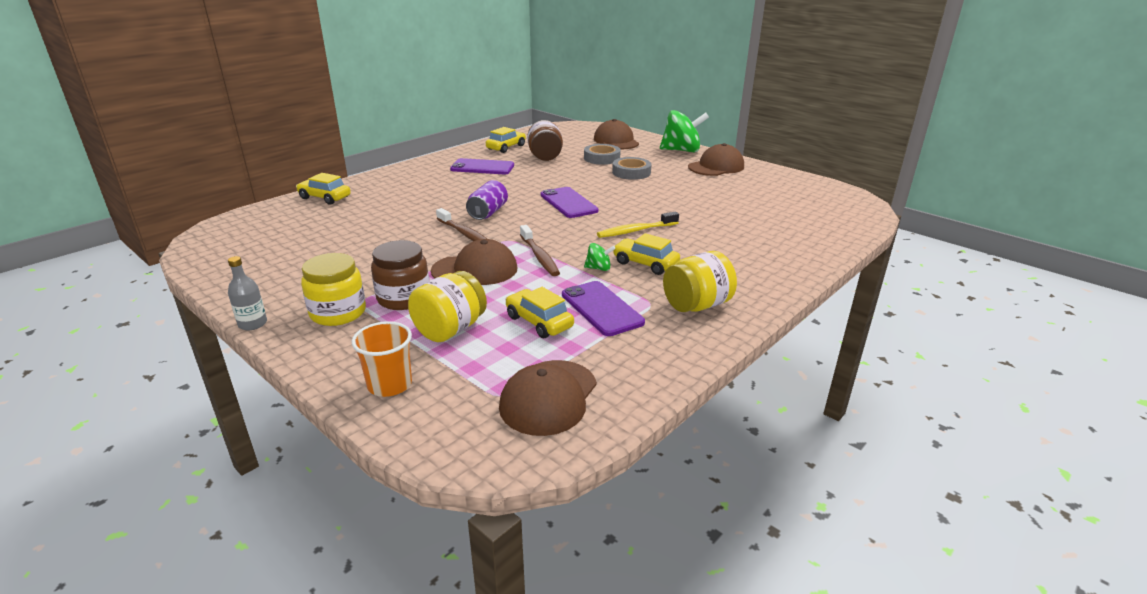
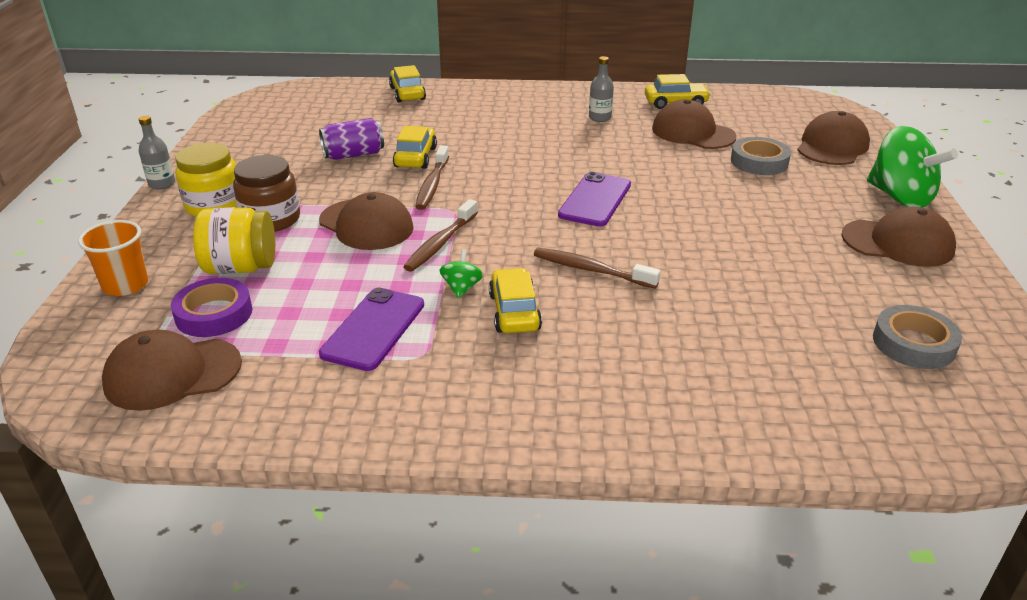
camera: 50 degrees right, 5 degrees up
(482, 167) = (600, 118): purple phone -> grey bottle
(488, 212) = (498, 172): purple can -> purple can (353, 155)
(495, 358) = (214, 314): none -> purple tape
(539, 322) = (304, 305): yellow car -> yellow car (416, 157)
(545, 157) = (693, 133): brown jar -> brown cap
(598, 268) = (461, 288): green spinning top -> green spinning top turned 135 degrees counterclockwise
(631, 172) = (754, 197): grey tape -> grey tape (913, 343)
(635, 231) = (591, 270): yellow toothbrush -> brown toothbrush
(696, 305) = (457, 389): yellow jar -> none

